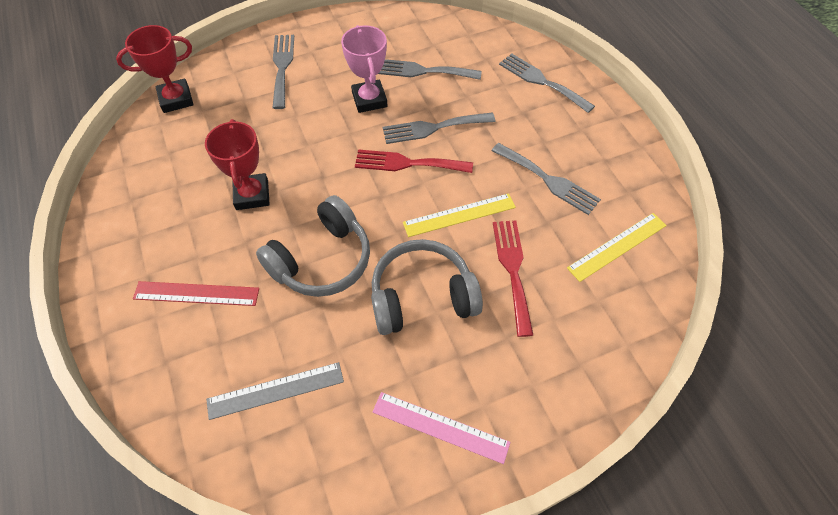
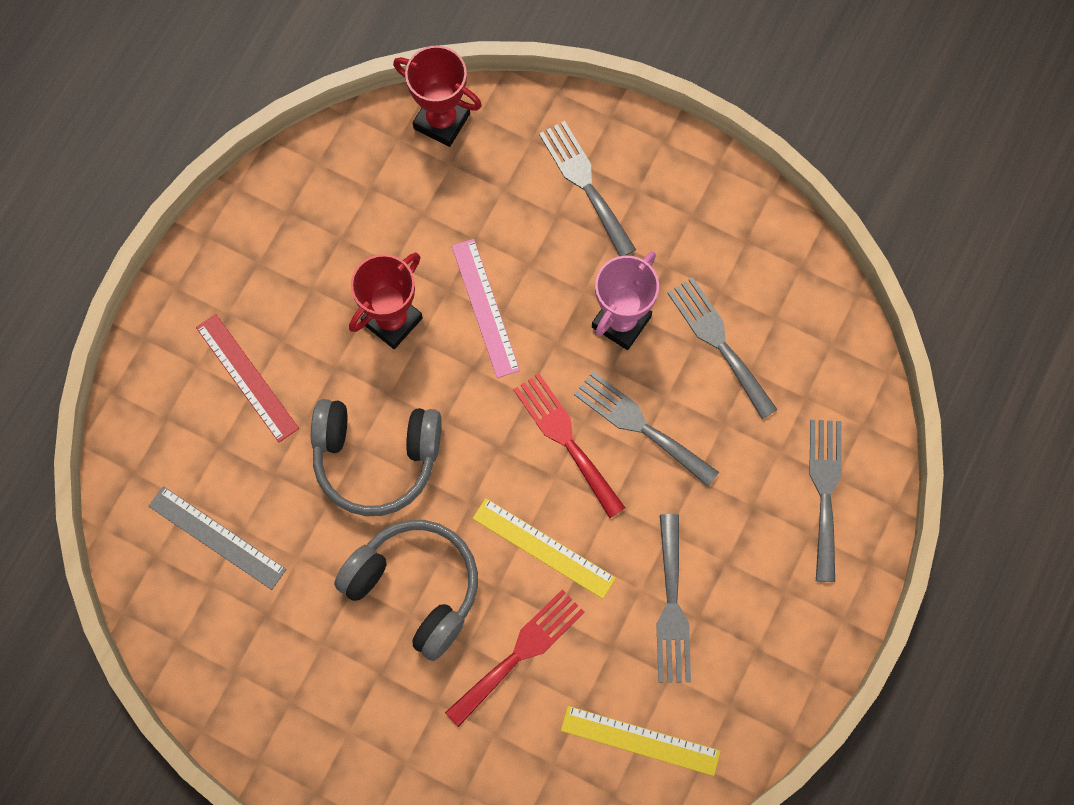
camera: 50 degrees right, 15 degrees up
(282, 67) = (585, 183): grey fork -> grey fork turned 75 degrees counterclockwise
(440, 427) = (299, 709): pink ruler -> pink ruler (485, 307)

